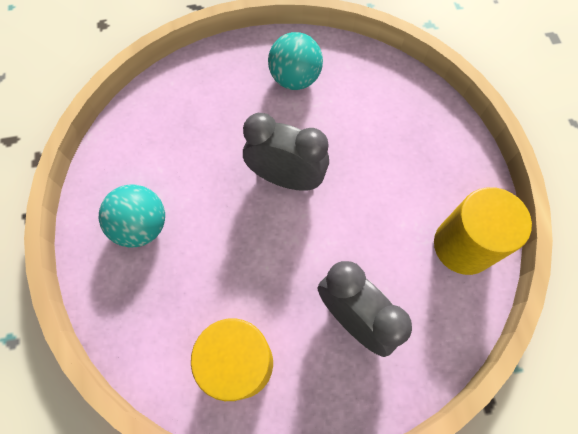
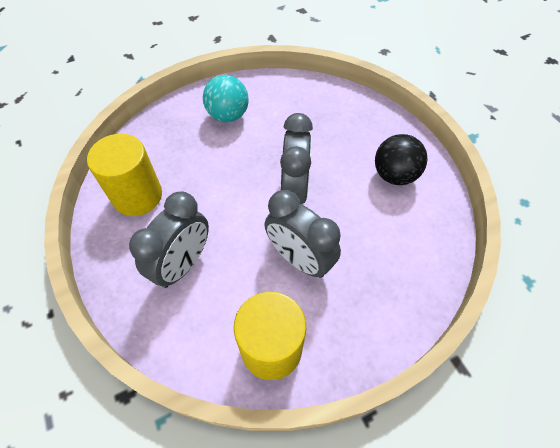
camera: 75 degrees right, 10 degrees down
(295, 79) = (394, 175): turquoise ball -> black ball
(373, 196) = (299, 259): none -> grey clock

